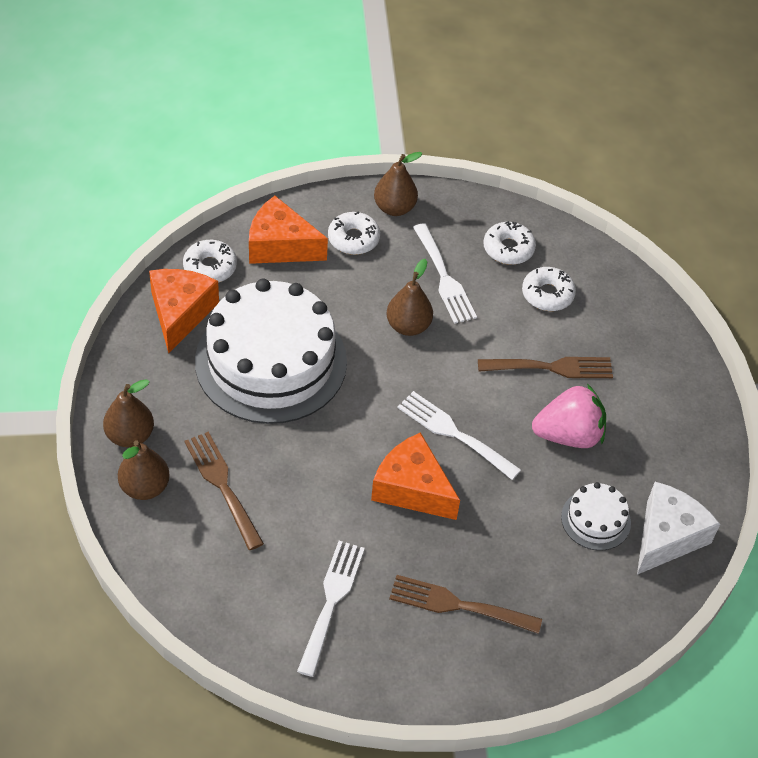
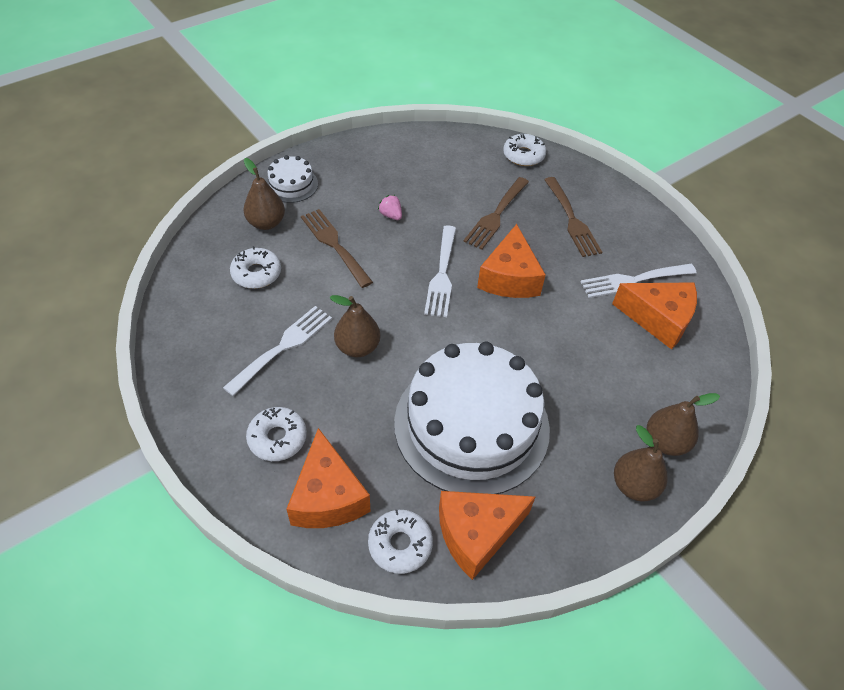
camera: 120 degrees left, 0 degrees up
(222, 485) = (613, 390): brown fork -> brown fork (496, 215)
(267, 586) = (658, 319): none -> orange cheese
(394, 208) = (213, 425): brown pear -> brown pear (266, 223)
(508, 249) = (217, 317): white donut -> white donut (523, 155)
(568, 435) = (391, 215): pink strawberry -> pink strawberry, size x0.45
(595, 520) = (449, 181): white cake -> white cake (291, 184)
(667, 536) = (432, 148): white cheese -> none

